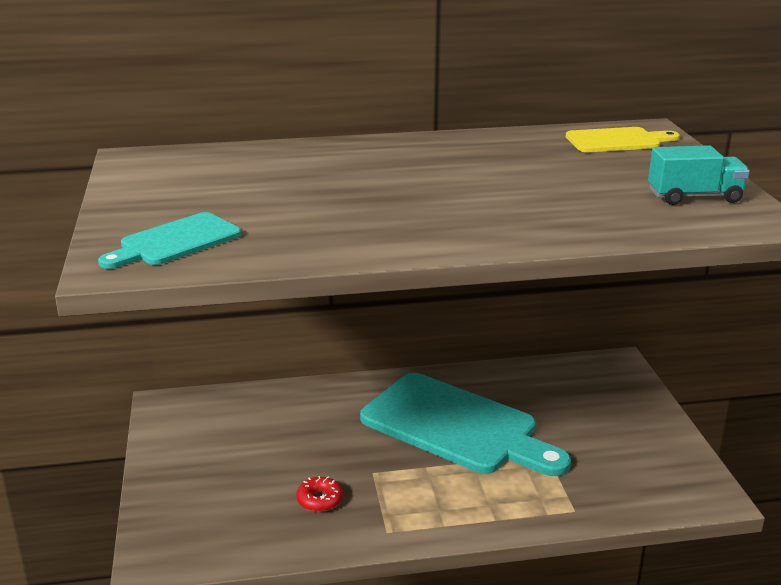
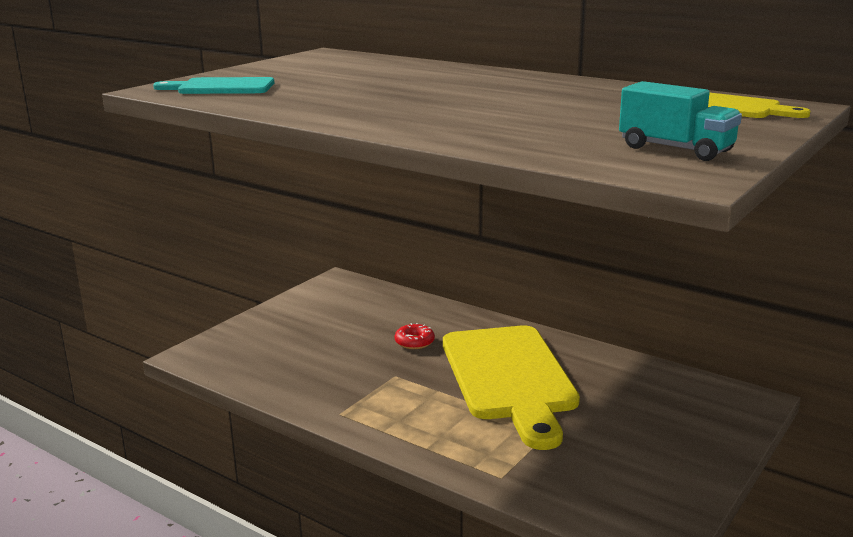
camera: 45 degrees right, 5 degrees down
(319, 500) = (332, 373): red donut -> red donut (414, 342)
(455, 426) = (509, 377): turquoise cutting board -> yellow cutting board

